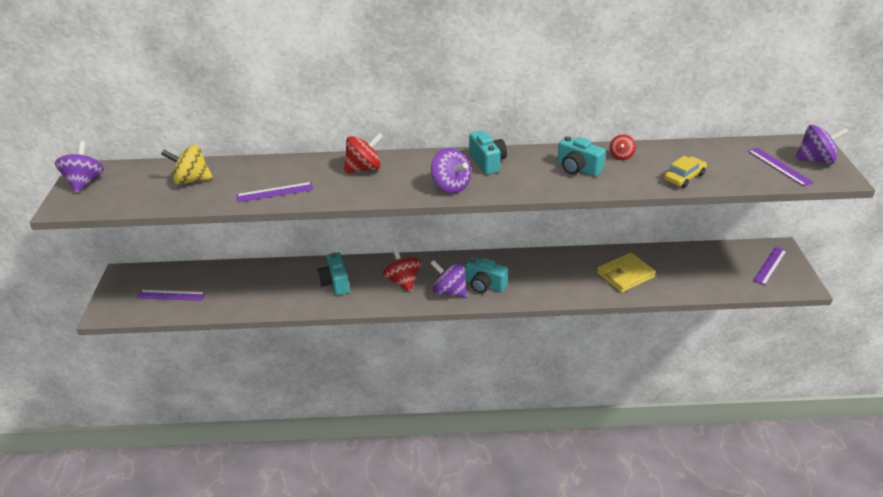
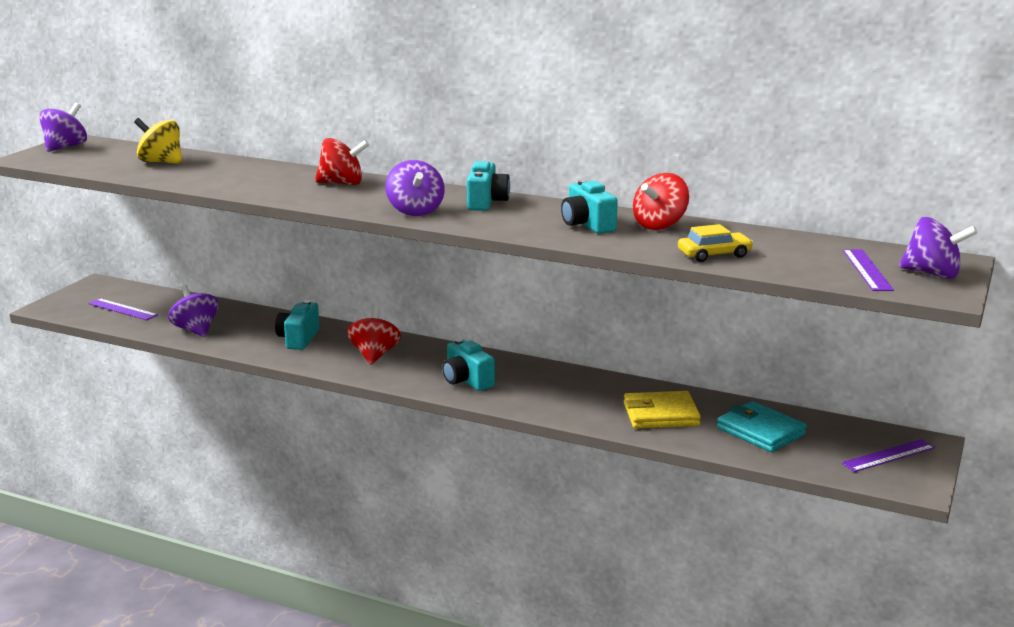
camera: 25 degrees right, 15 degrees down
(275, 192) = (226, 183): purple ruler -> none
(449, 291) = (417, 376): purple spinning top -> purple spinning top (196, 330)
(621, 156) = (659, 225): red spinning top -> red spinning top, size x1.69
(690, 269) = (760, 431): none -> turquoise wallet

